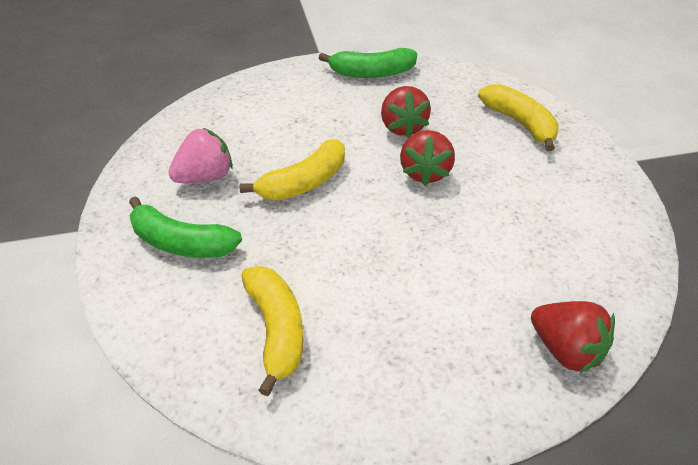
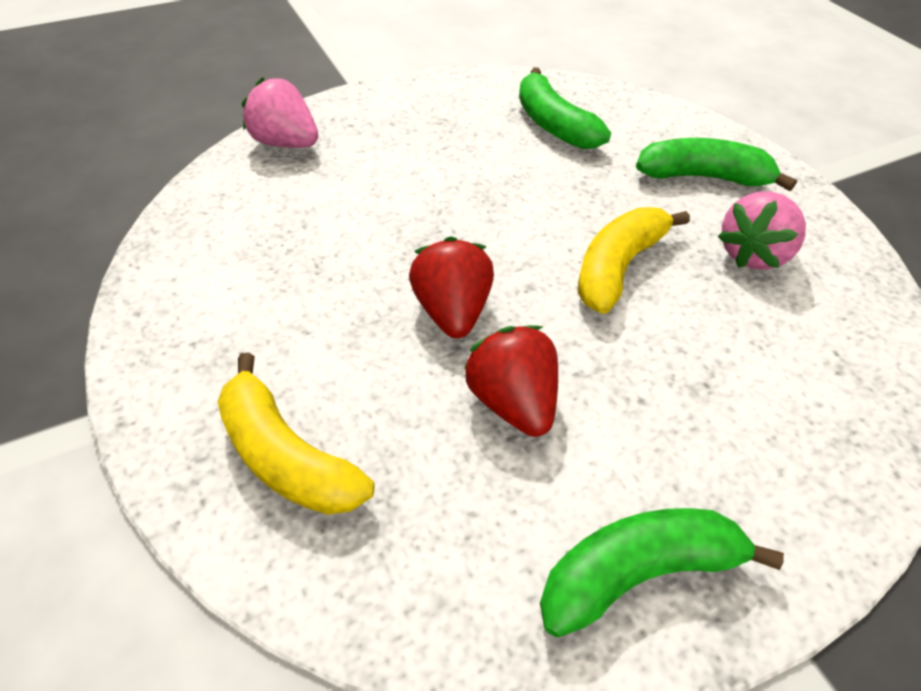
camera: 165 degrees right, 5 degrees up
(276, 330) = (553, 124): yellow banana -> green banana
(565, 350) = (286, 143): red strawberry -> pink strawberry

